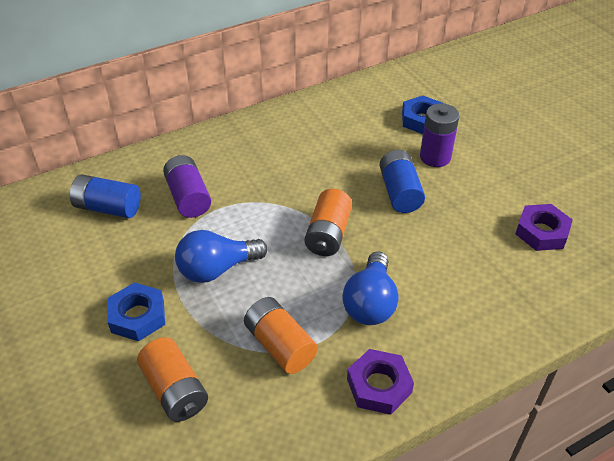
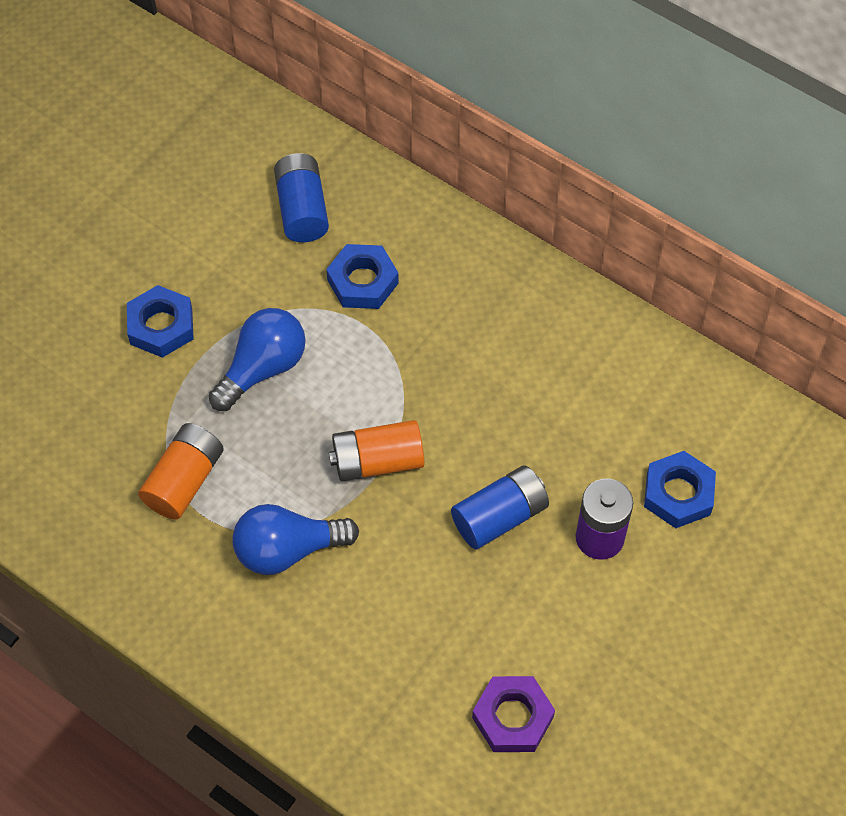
camera: 65 degrees right, 15 degrees up
(175, 390) = (86, 409): orange battery -> none
(188, 197) = (362, 281): purple battery -> blue nut
(217, 269) = (263, 368): blue light bulb -> blue light bulb turned 90 degrees clockwise
(379, 385) = (174, 600): purple nut -> none

